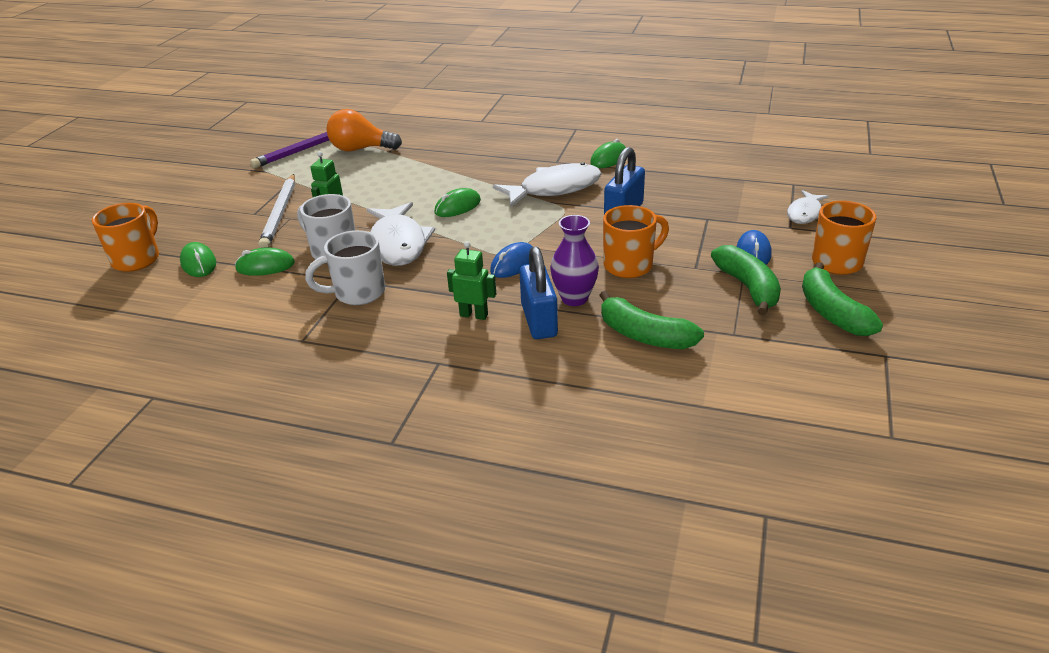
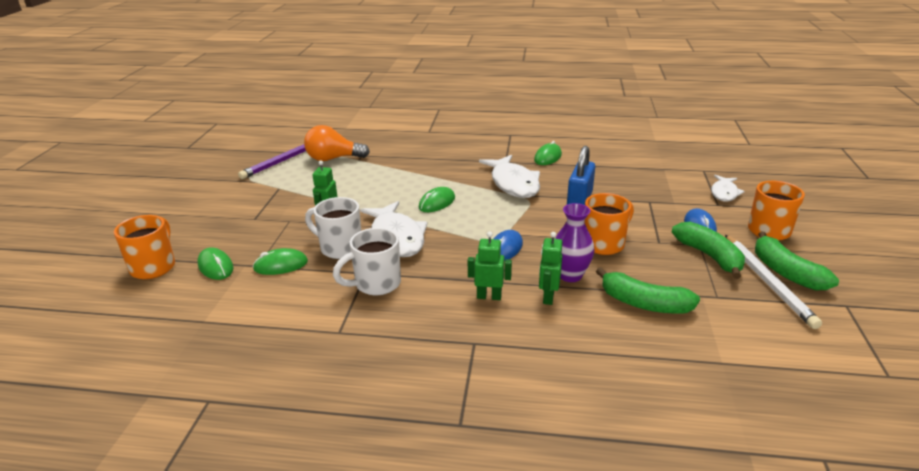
camera: 10 degrees left, 5 degrees down
(280, 213) = (279, 217): white pencil -> white pencil (767, 282)
(539, 320) = (548, 297): blue padlock -> green robot
(554, 189) = (513, 184): white fish -> white fish turned 105 degrees clockwise

